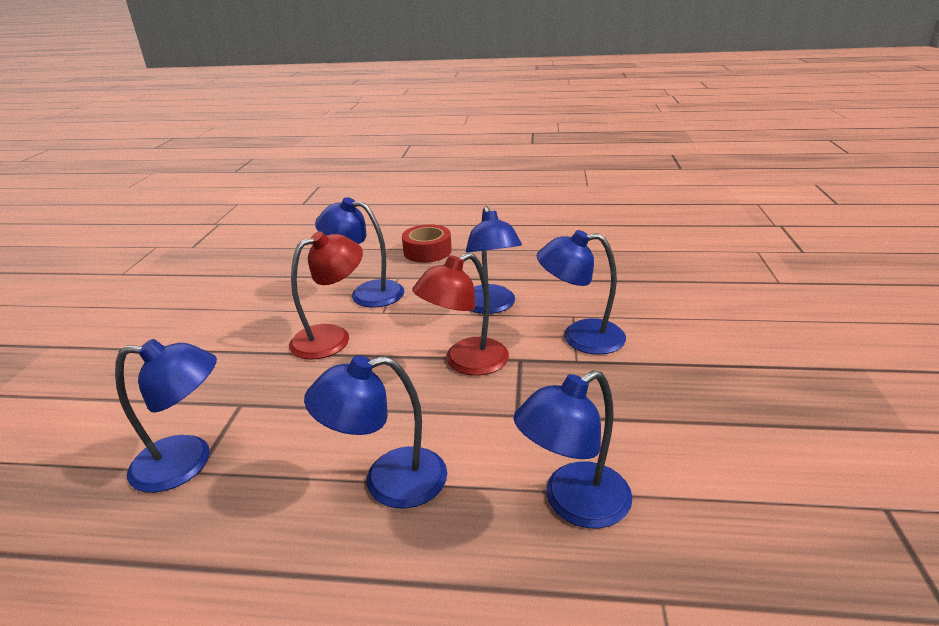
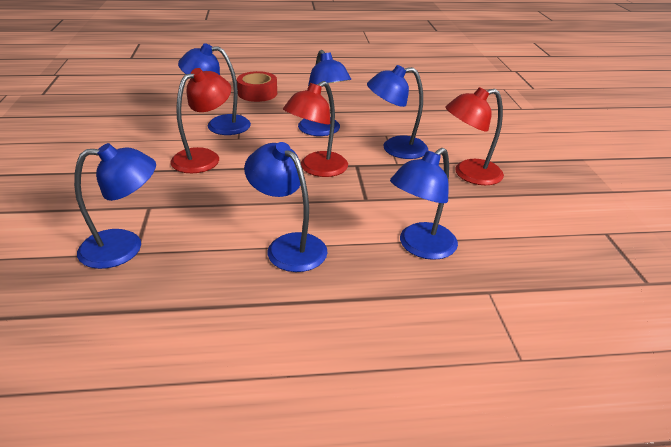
camera: 15 degrees left, 5 degrees up
(388, 482) = (288, 246): blue lamp -> blue lamp turned 75 degrees clockwise
(677, 384) = (469, 174): none -> red lamp

